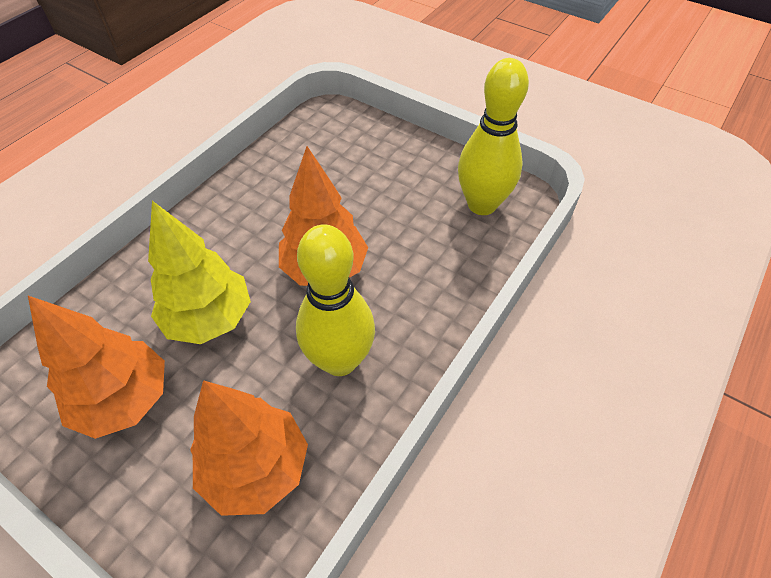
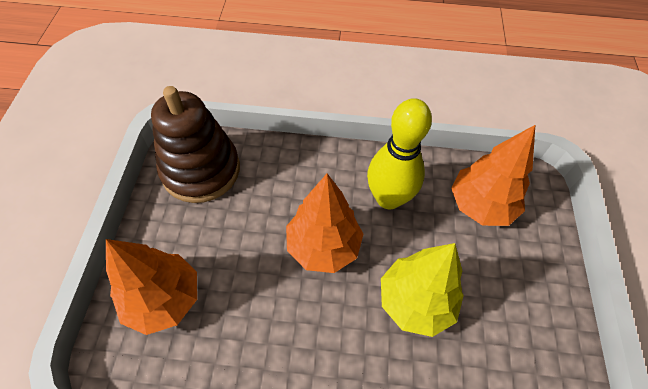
camera: 120 degrees left, 5 degrees up
(124, 400) = (507, 313): orange tree -> orange tree (164, 299)
(482, 204) = (201, 170): yellow bowling pin -> brown stacking toy

